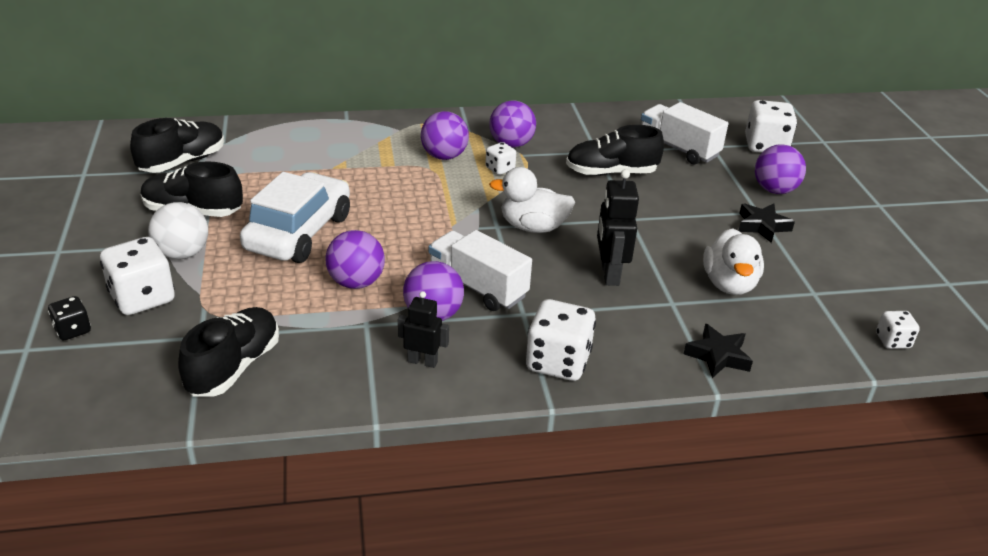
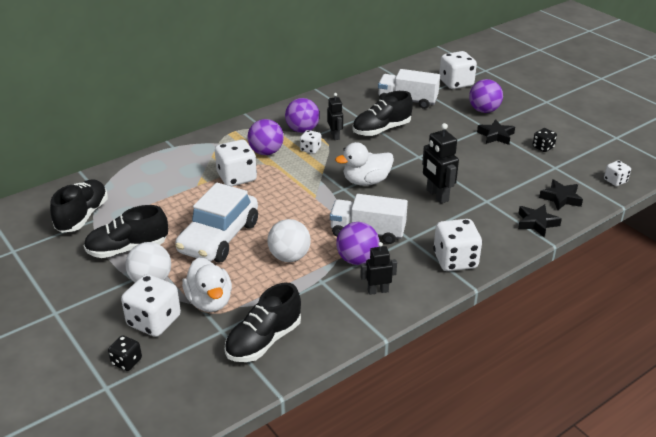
camera: 25 degrees left, 0 degrees up
(234, 367) = (264, 341): black shoe -> black shoe turned 135 degrees counterclockwise
(299, 233) = (219, 237): white car -> white car turned 150 degrees counterclockwise
(356, 282) = (289, 257): purple ball -> white ball
(383, 174) = (237, 177): none -> white dice
(545, 162) = (335, 136): none -> black robot
(729, 284) = (507, 178): white duck -> white duck (209, 301)
(785, 336) = (561, 198): none -> black star
(819, 262) = (543, 147): none -> black dice

